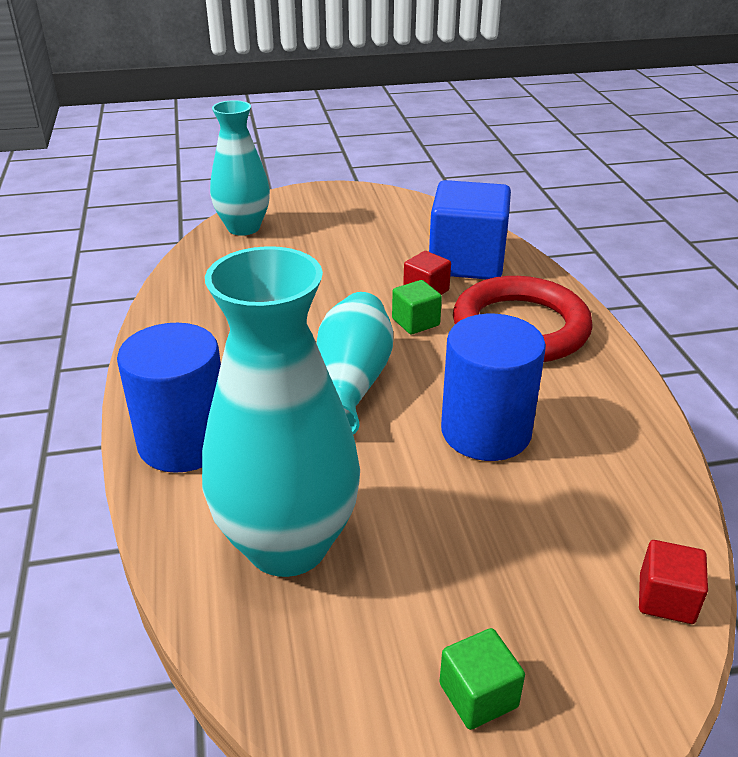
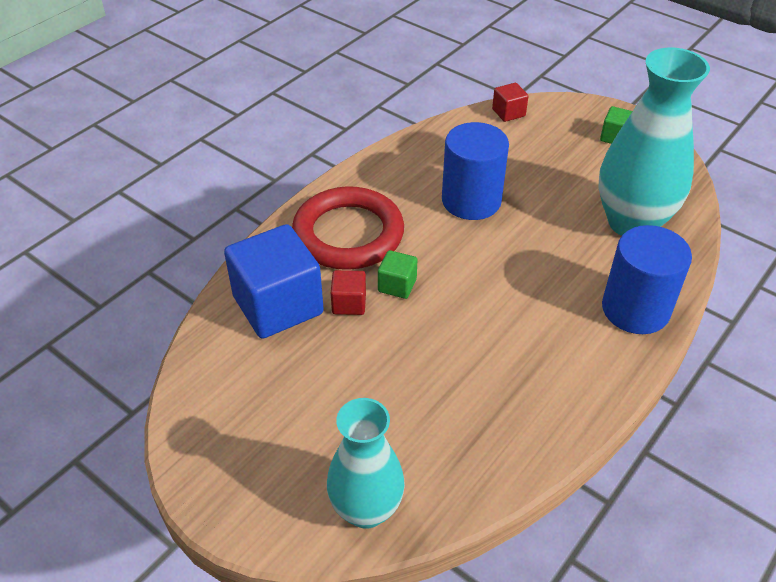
camera: 130 degrees left, 10 degrees up
(351, 383) = (498, 275): turquoise vase -> none

